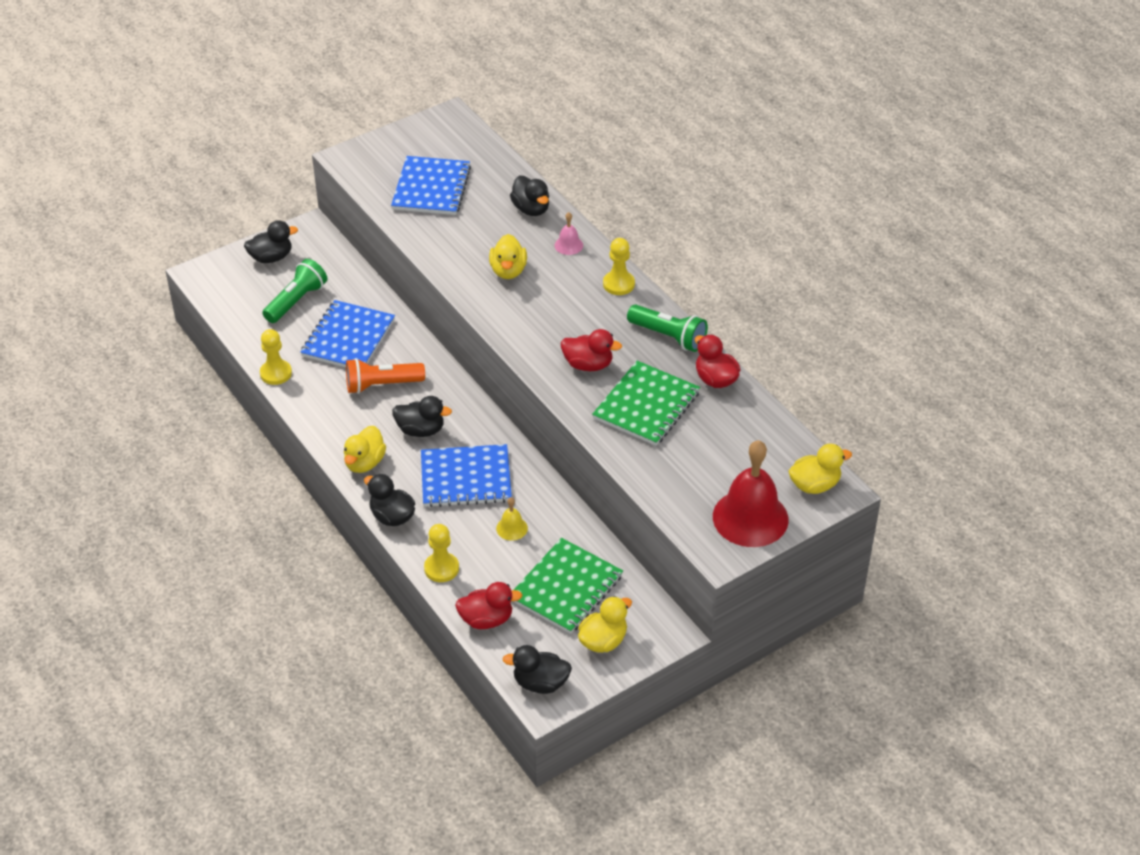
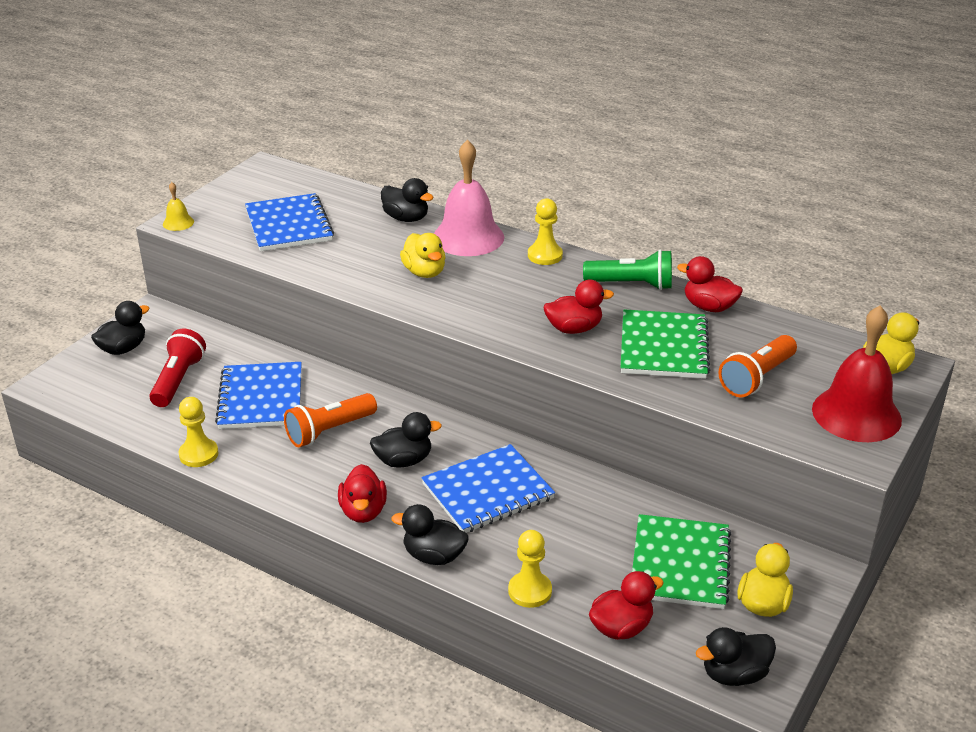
camera: 25 degrees left, 10 degrees down
(296, 301) = (178, 380): green flashlight -> red flashlight
(364, 463) = (363, 511): yellow duck -> red duck
(512, 528) = (575, 524): yellow bell -> yellow bell (178, 223)
(568, 245) = (468, 237): pink bell -> pink bell, size x2.28
(698, 459) = (757, 378): none -> orange flashlight

